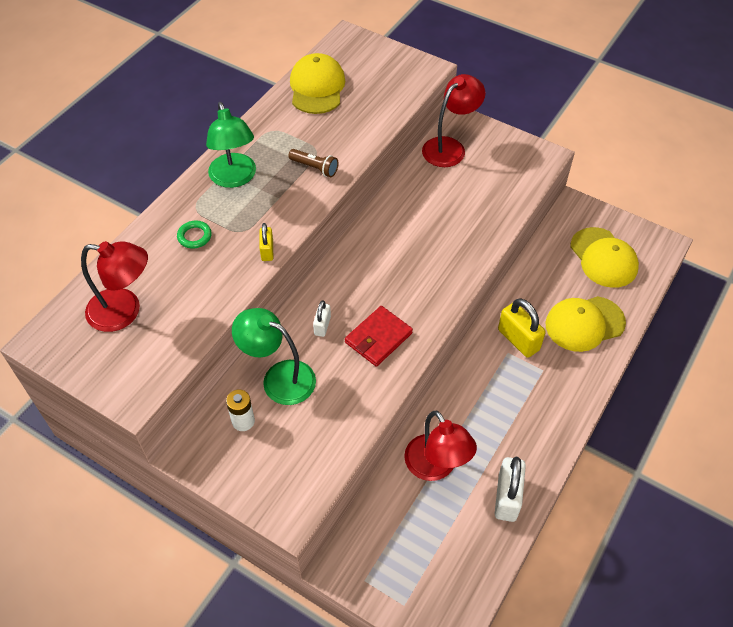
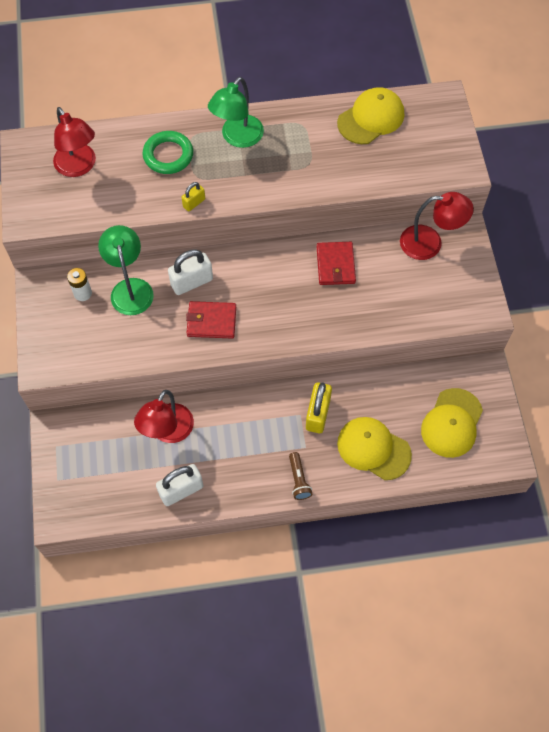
camera: 50 degrees right, 10 degrees up
(194, 236) = (168, 155): green ring -> green ring, size x1.76
(315, 168) = (292, 175): brown flashlight -> brown flashlight (299, 480)
(322, 325) = (192, 282): white padlock -> white padlock, size x1.80
(409, 216) = (335, 265): none -> red wallet

